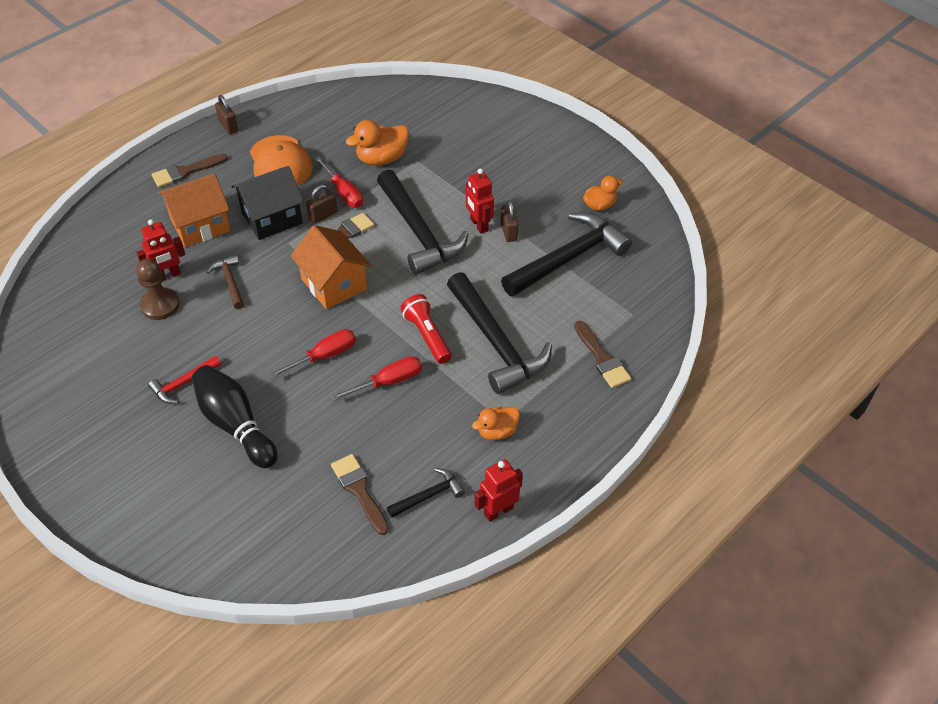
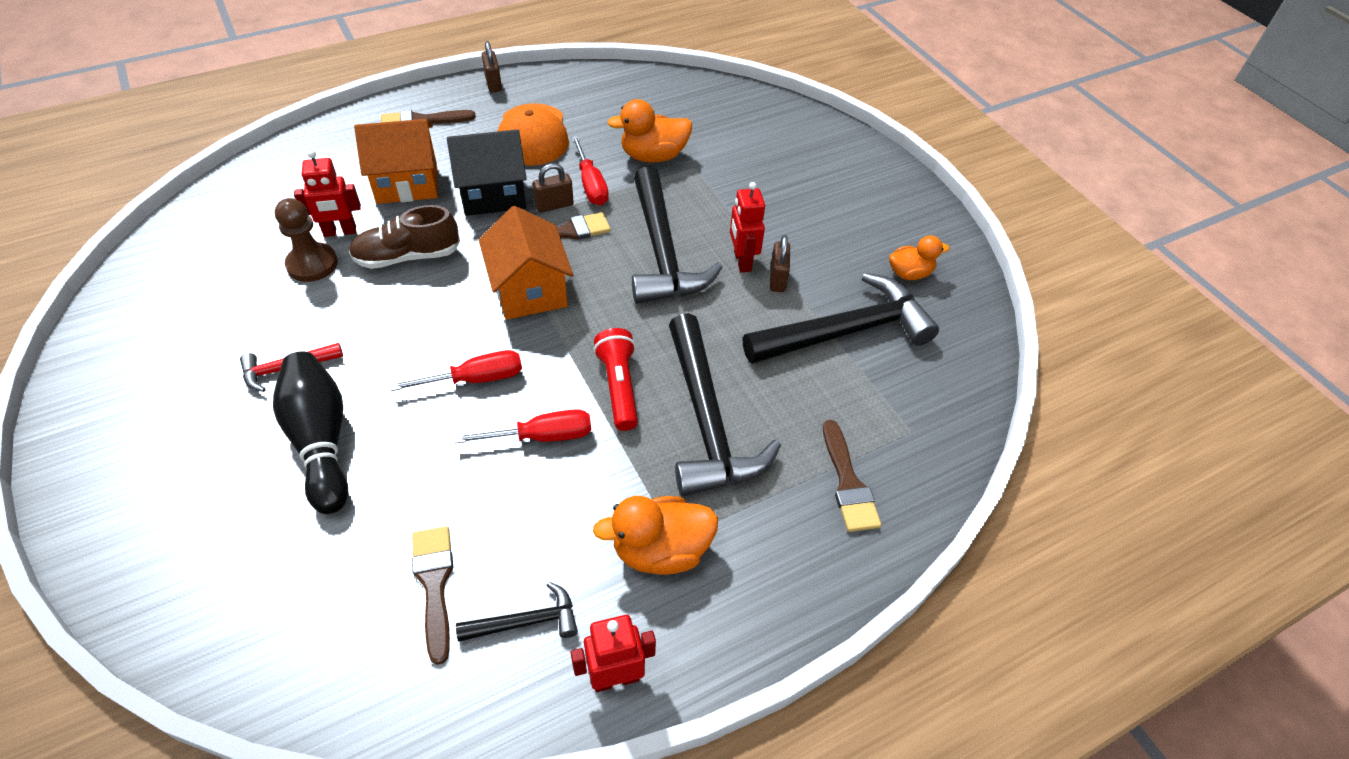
camera: 15 degrees right, 0 degrees up
(230, 282) = (407, 256): brown hammer -> brown shoe
(497, 431) = (660, 551): orange duck -> orange duck, size x1.56

